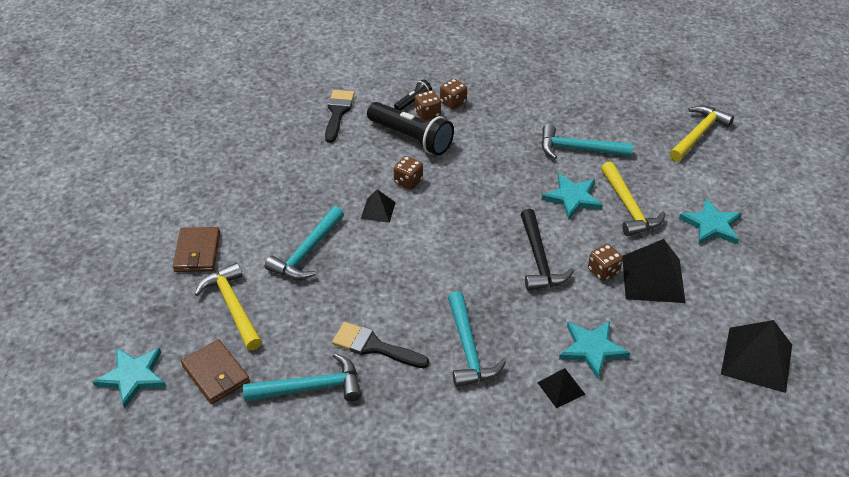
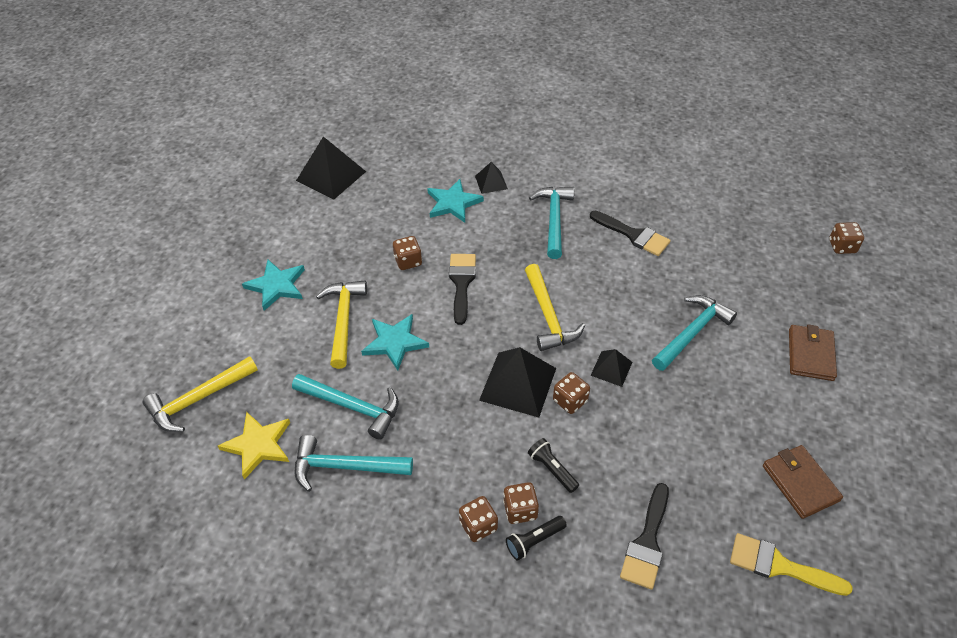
camera: 165 degrees left, 5 degrees up
(133, 377) = (842, 246): turquoise star -> brown dice
(216, 374) = (770, 237): brown wallet -> brown wallet (800, 483)
(233, 307) = (763, 290): yellow hammer -> yellow hammer (548, 316)
(249, 115) = (779, 566): none -> yellow brush
(310, 388) = (689, 214): turquoise hammer -> turquoise hammer (345, 467)
(411, 138) = (552, 469): black flashlight -> black flashlight, size x0.48
(539, 259) = (461, 283): black hammer -> black brush
(630, 117) = (258, 445): none -> yellow star
(653, 279) = (368, 247): black pyramid -> black pyramid (518, 384)

